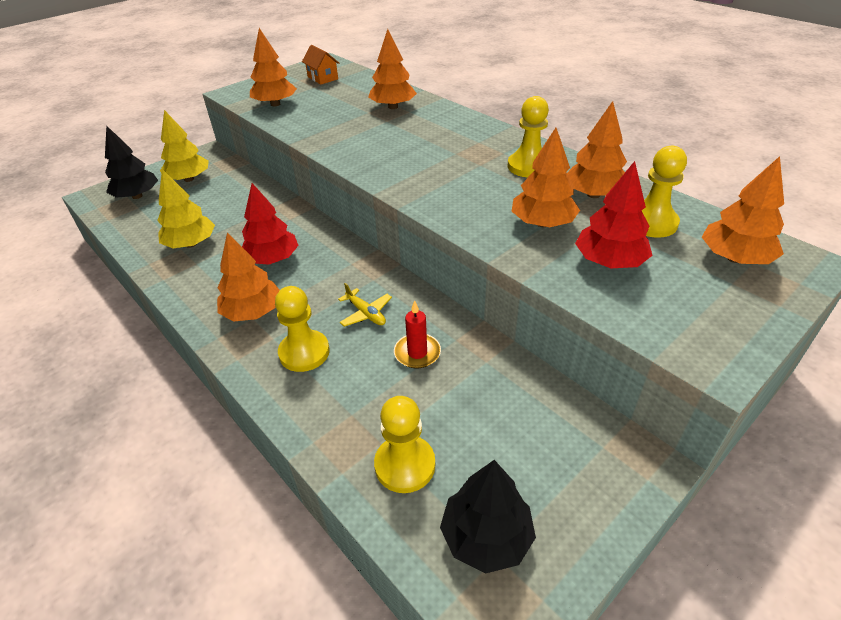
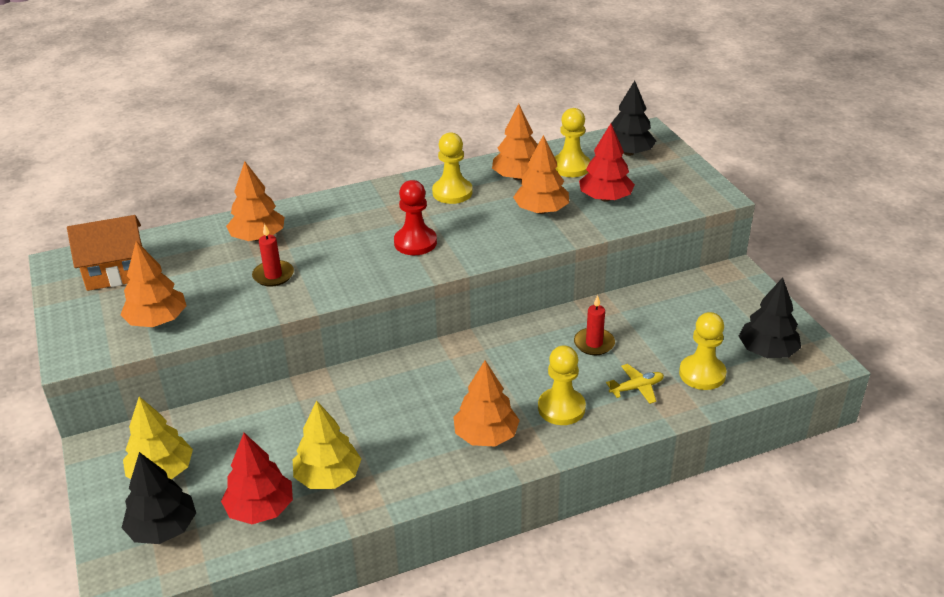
camera: 70 degrees left, 5 degrees down
(272, 259) = (405, 412): red tree -> red tree (260, 509)
(322, 78) = (116, 272): orange house -> orange house, size x1.57
(347, 125) = (273, 275): none -> red candle
(366, 313) = (530, 362): yellow plane -> yellow plane (637, 388)
(431, 169) = (415, 242): none -> red pawn
(734, 258) = (628, 152): orange tree -> black tree

